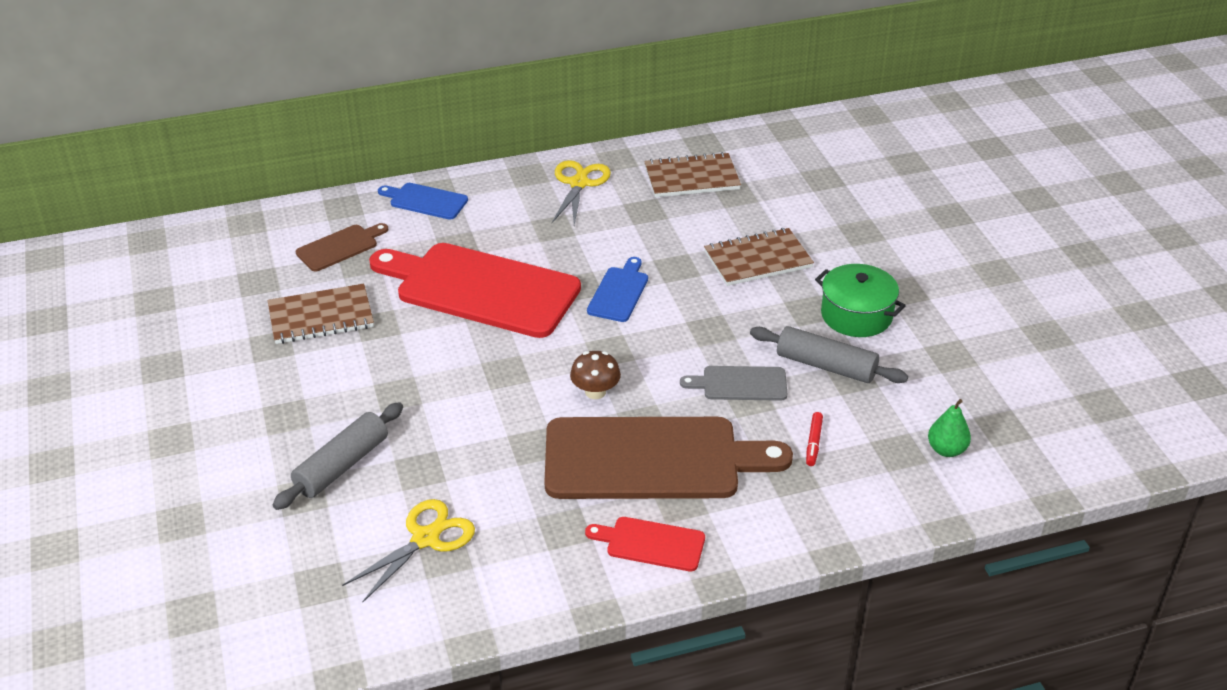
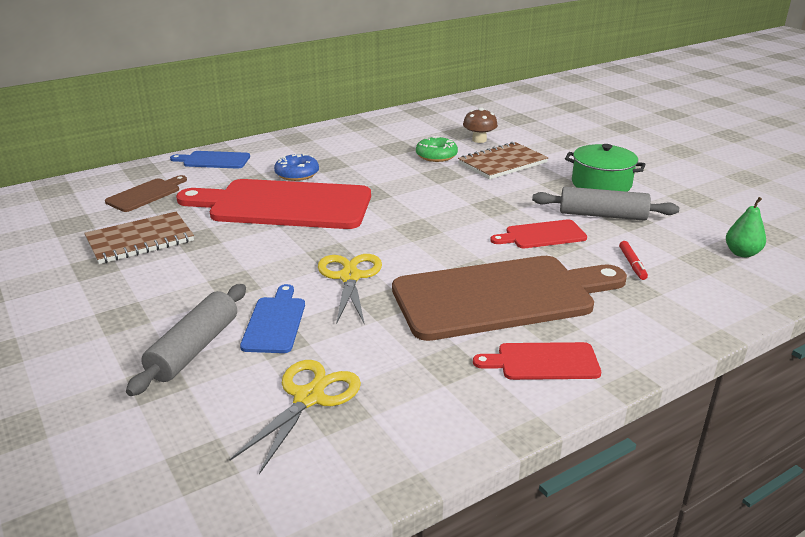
camera: 15 degrees left, 10 degrees down
(511, 240) = (297, 174): none -> blue donut
(579, 183) = (337, 139): yellow scissors -> yellow scissors (350, 277)
(595, 392) = (421, 257): brown mushroom -> brown mushroom (479, 140)
(619, 292) = (404, 193): blue cutting board -> blue cutting board (275, 322)
(684, 234) = (436, 156): none -> green donut
(691, 178) = (422, 127): brown notebook -> none
(740, 384) = (542, 235): grey cutting board -> red cutting board

